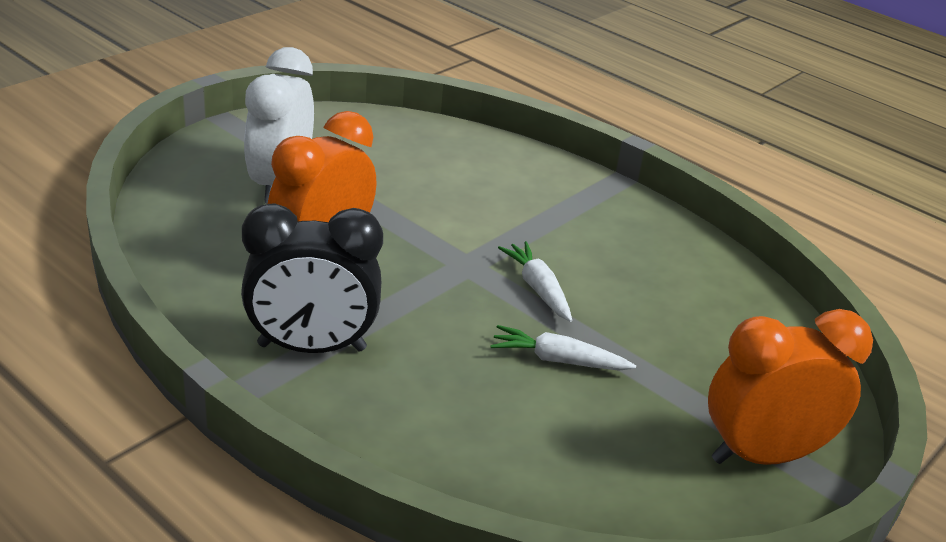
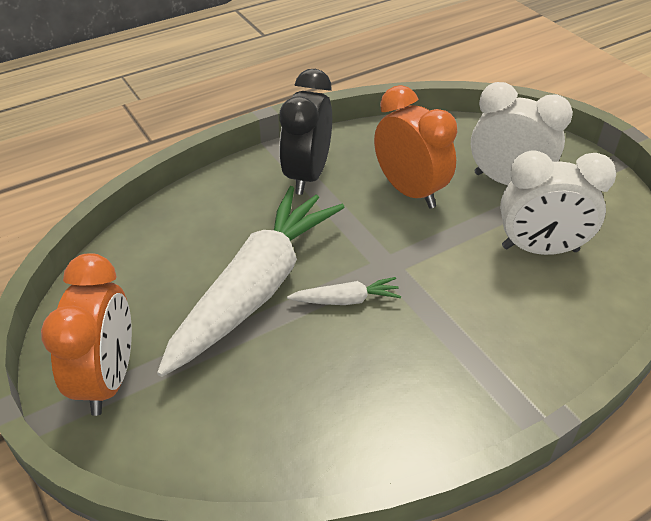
camera: 110 degrees right, 10 degrees up
(397, 168) = (540, 249): none -> white clock
(558, 360) = (256, 289): white carrot -> white carrot, size x2.46

